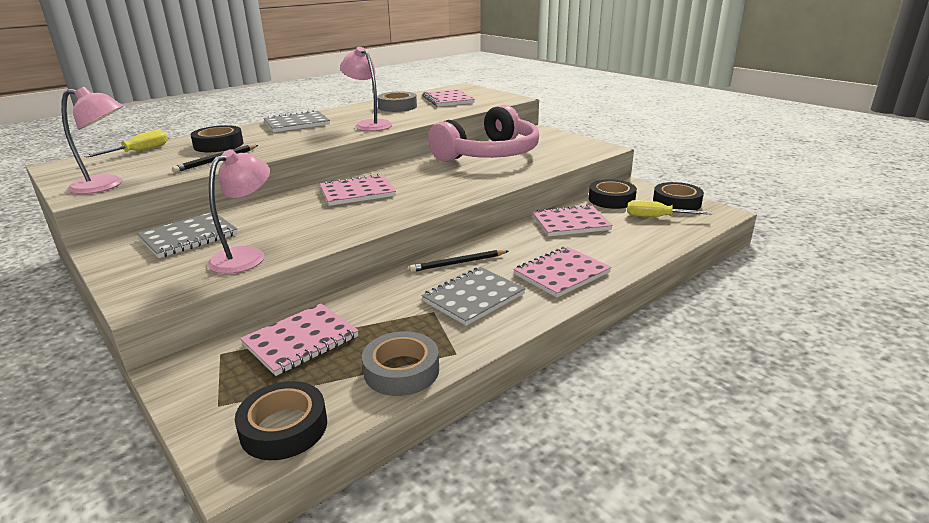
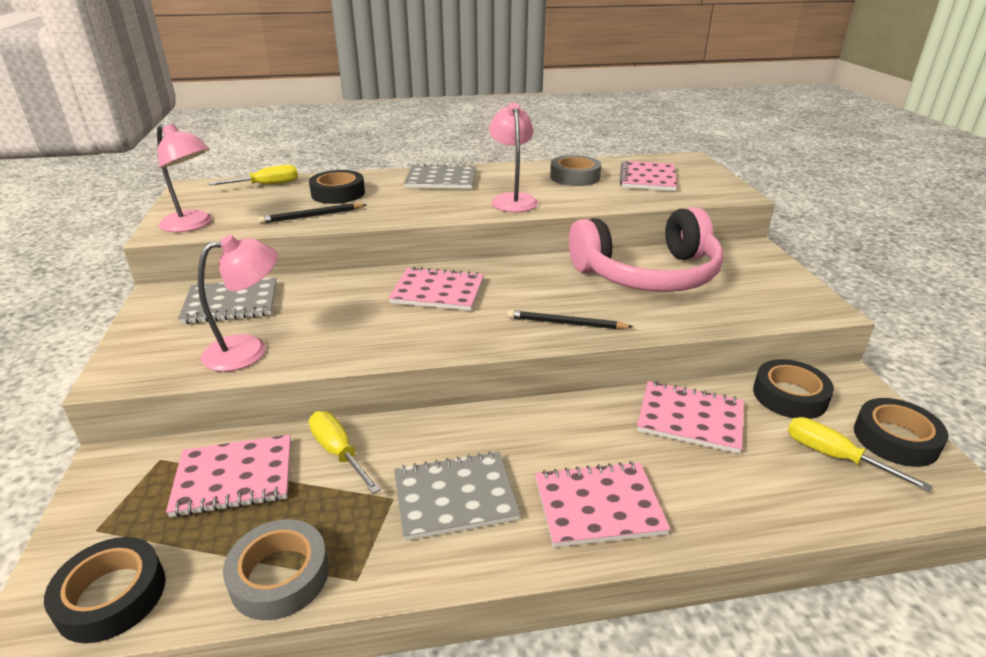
camera: 30 degrees right, 5 degrees up
(366, 303) = (338, 452): none -> yellow screwdriver
(458, 263) = (487, 431): black pencil -> black pencil (565, 323)

